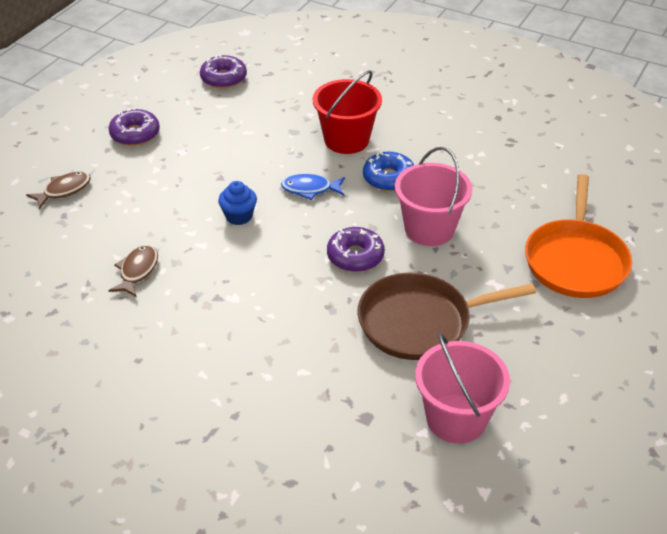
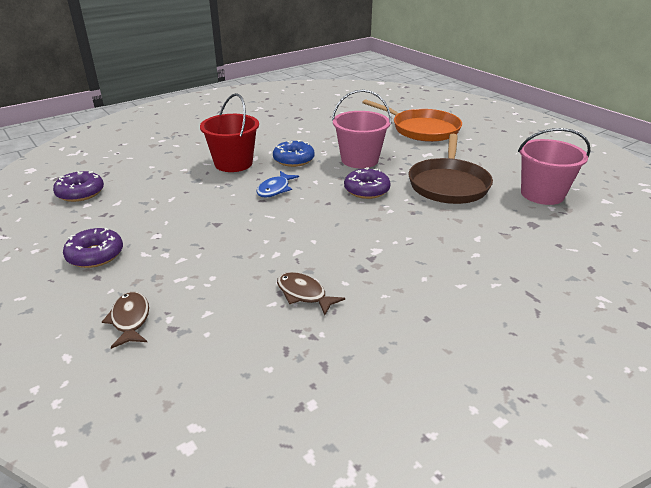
camera: 65 degrees left, 10 degrees down
(239, 216) = (277, 226): blue cupcake -> none

